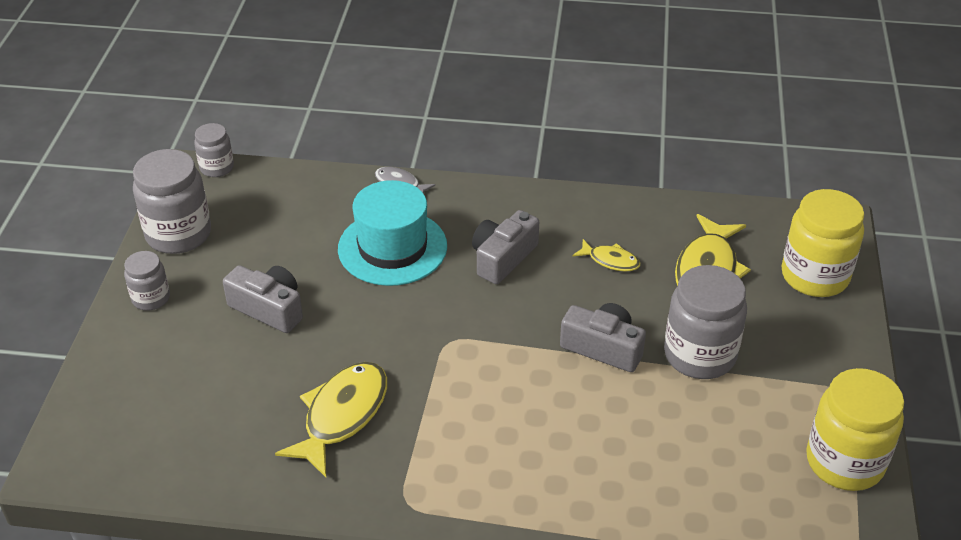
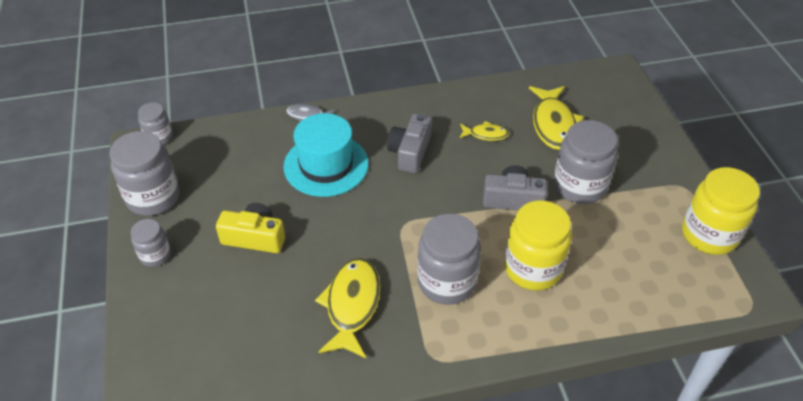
camera: 20 degrees left, 5 degrees up
(269, 309) = (254, 237): grey camera -> yellow camera
(468, 422) = (446, 282): none -> grey jar
(814, 276) = (623, 110): yellow jar -> yellow jar (532, 269)

